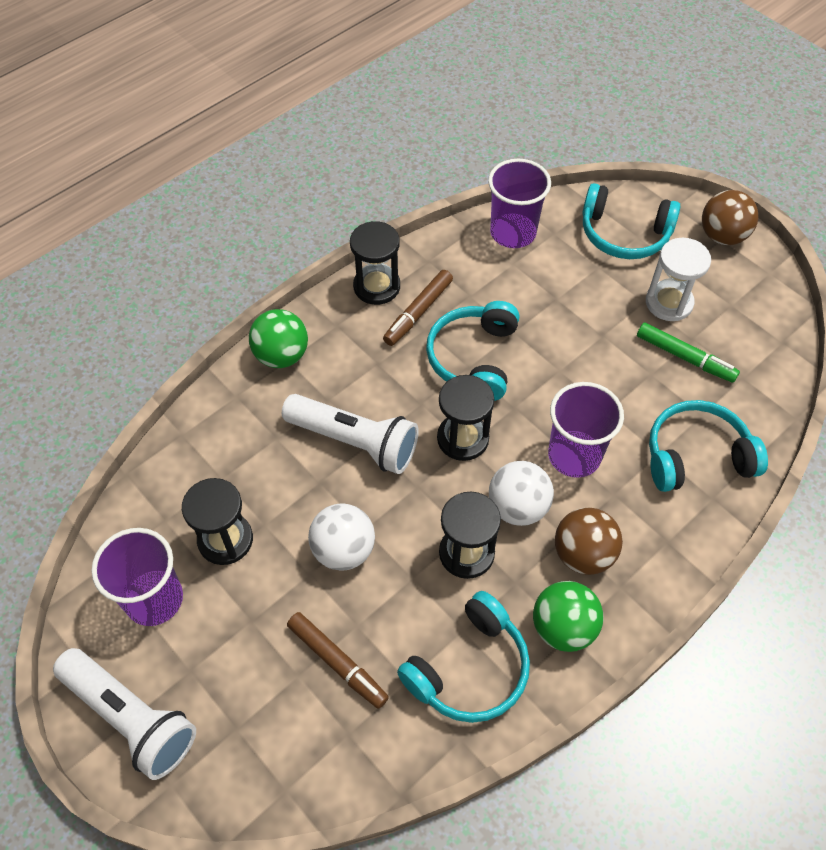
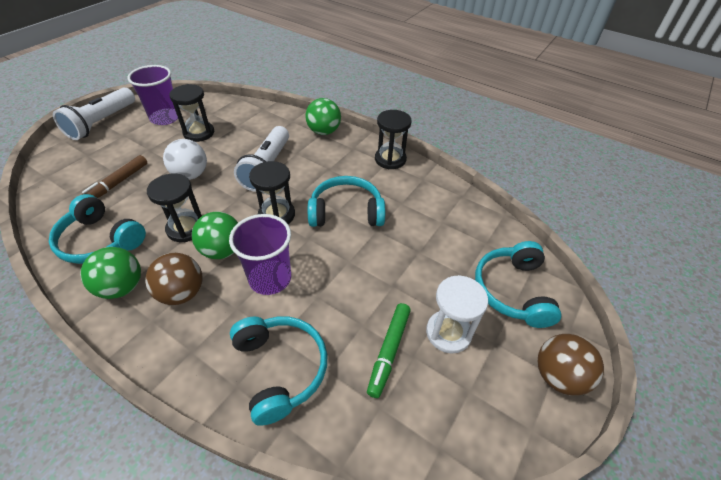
camera: 75 degrees right, 10 degrees down
(418, 312) = (376, 180): brown marker -> none
(513, 233) = (472, 218): purple cup -> none
(518, 507) = (222, 250): white ball -> green ball

